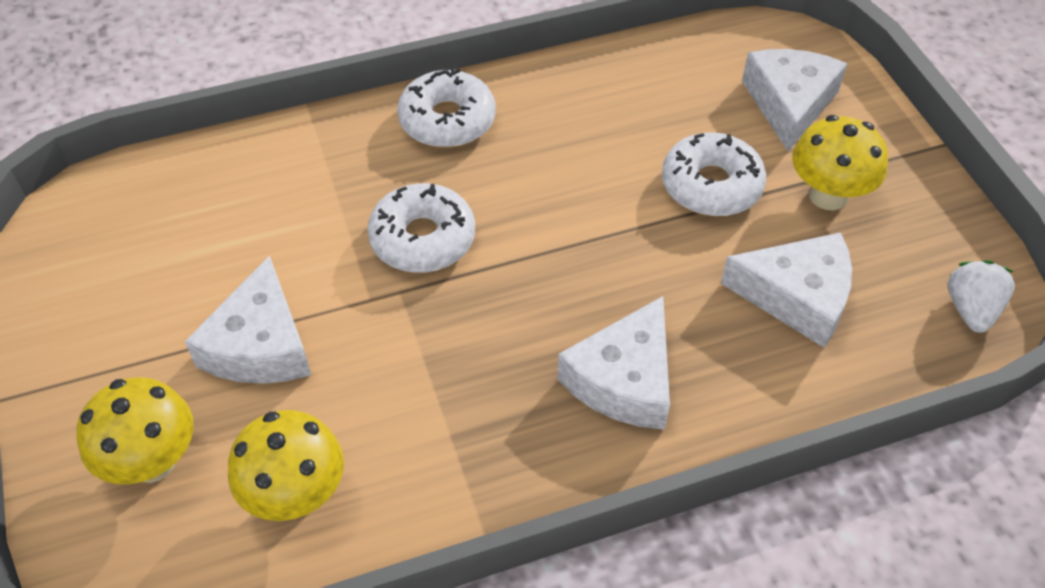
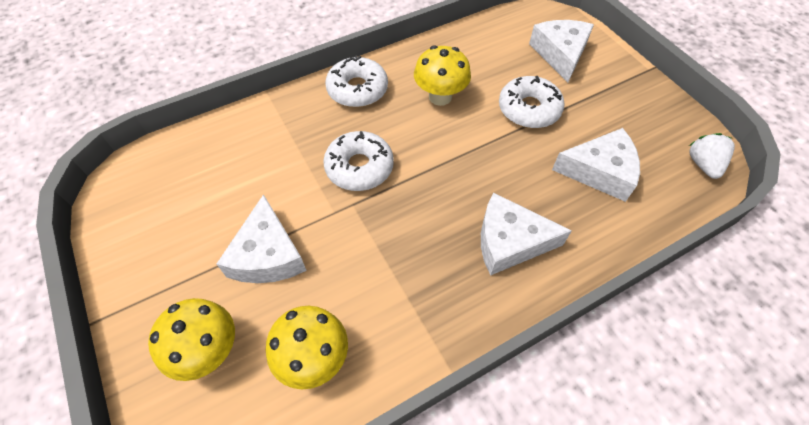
camera: 10 degrees left, 5 degrees up
(624, 380) = (510, 242): white cheese -> white cheese turned 75 degrees clockwise
(828, 195) = (599, 106): yellow mushroom -> yellow mushroom (440, 97)

